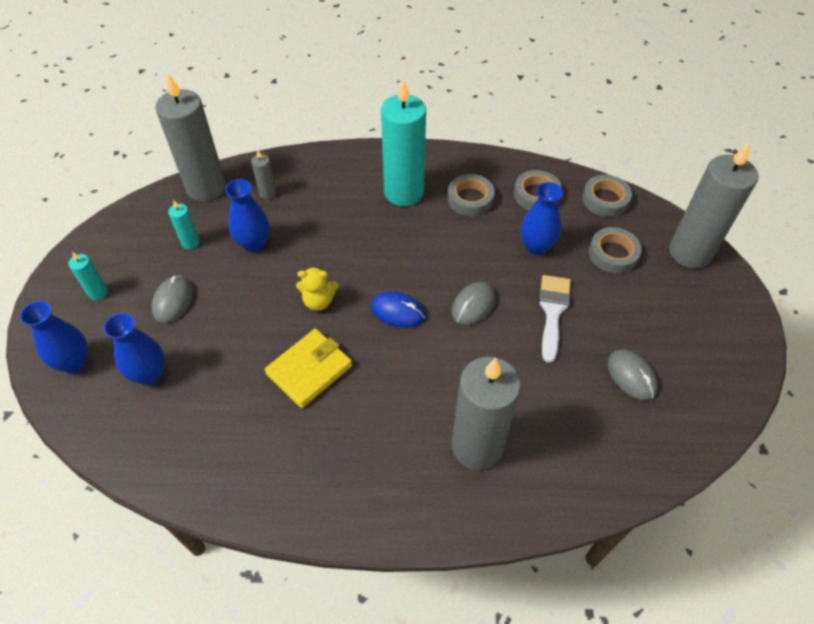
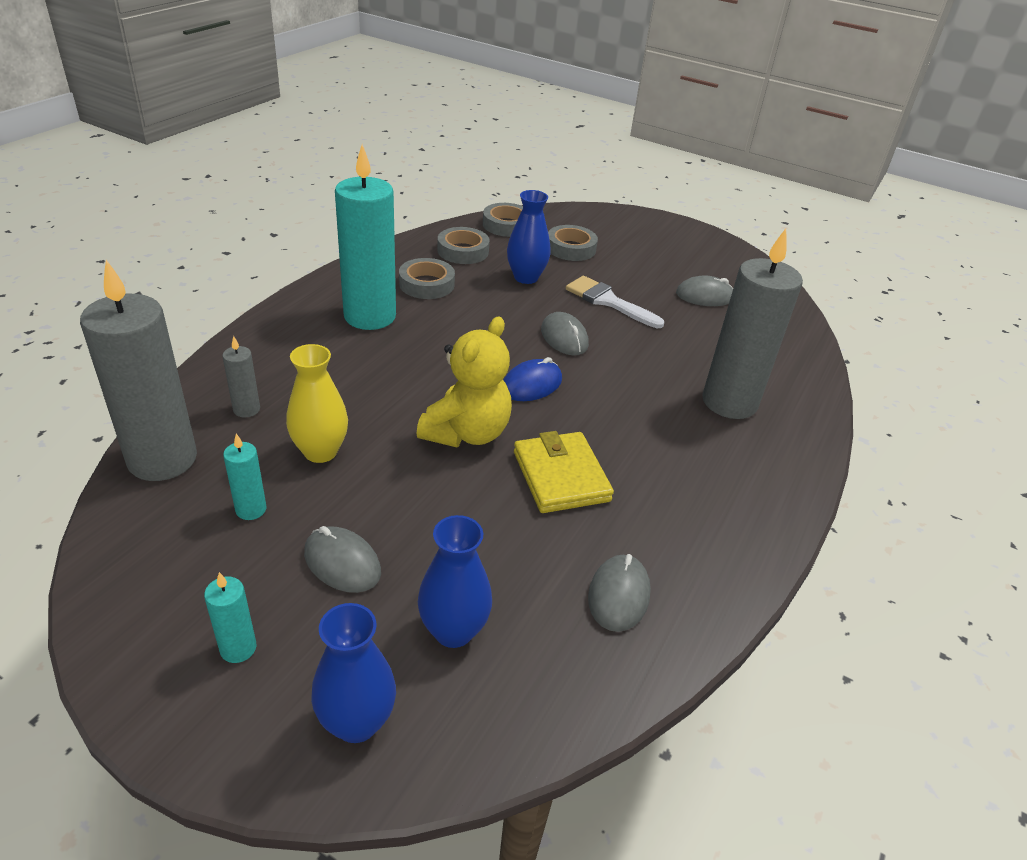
camera: 65 degrees left, 15 degrees down
(217, 446) = (618, 595): none -> grey mouse
(254, 244) = (320, 451): blue vase -> yellow vase
(318, 301) = (467, 433): yellow teddy bear -> yellow teddy bear, size x1.69
(690, 252) = (601, 219): grey candle -> none

